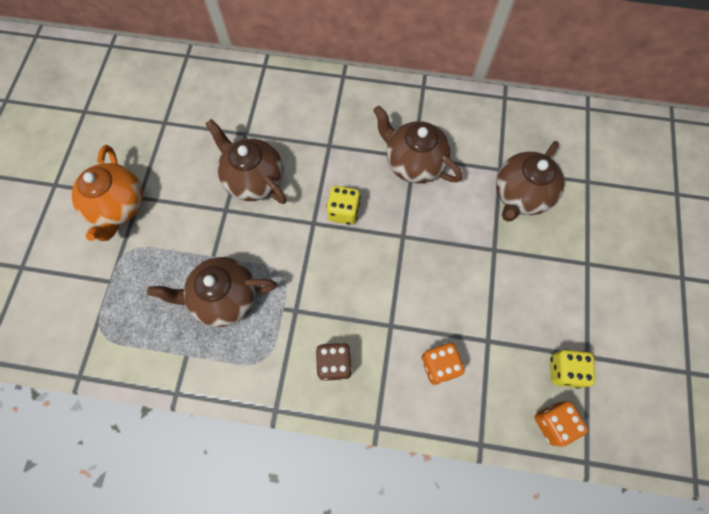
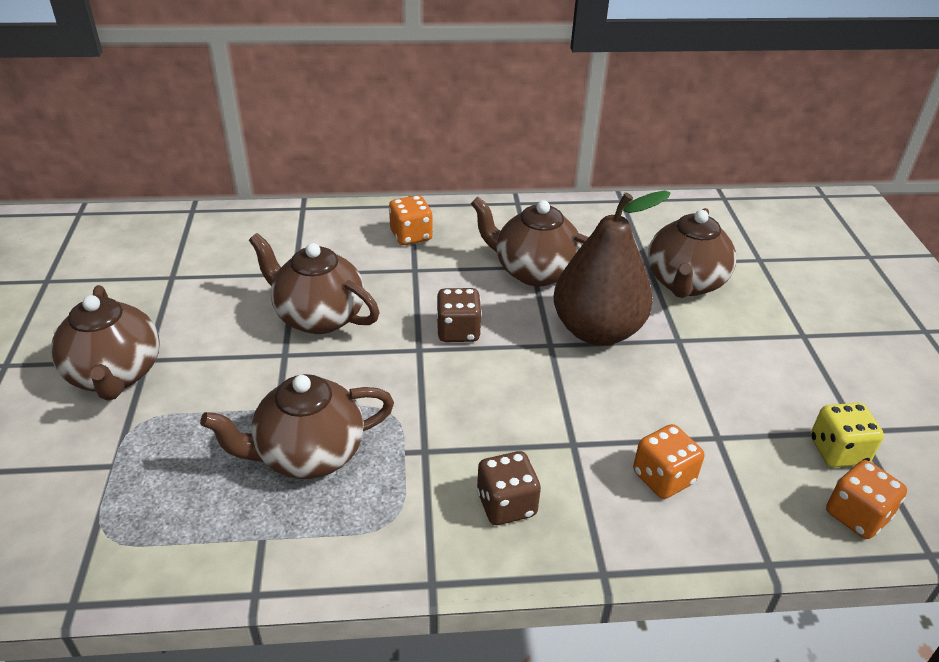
camera: 15 degrees left, 30 degrees down
(119, 207) = (115, 374): orange teapot -> brown teapot
(335, 109) = (411, 236): none -> orange dice
(343, 211) = (458, 331): yellow dice -> brown dice
(440, 230) = (597, 331): none -> brown pear

